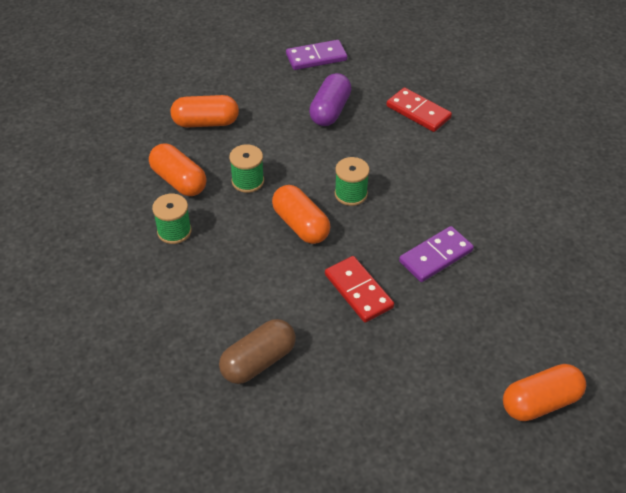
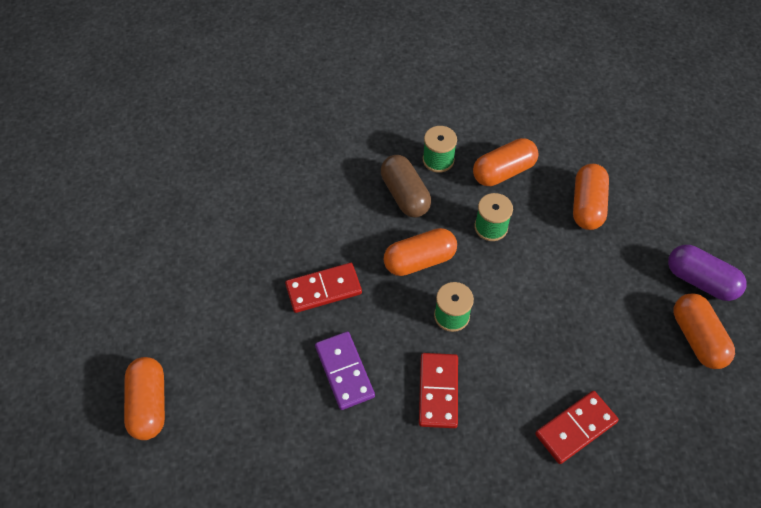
camera: 105 degrees right, 10 degrees up
(258, 361) = (277, 197): brown capsule -> brown capsule (405, 195)
(316, 57) = (697, 338): purple domino -> orange capsule
(330, 111) = (591, 329): purple capsule -> purple capsule (700, 280)
(425, 191) = (438, 391): none -> red domino

